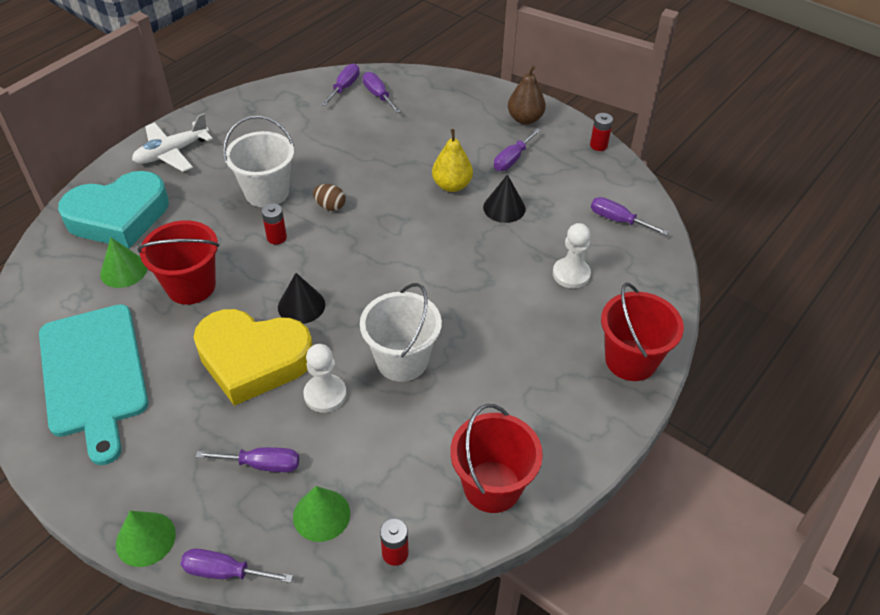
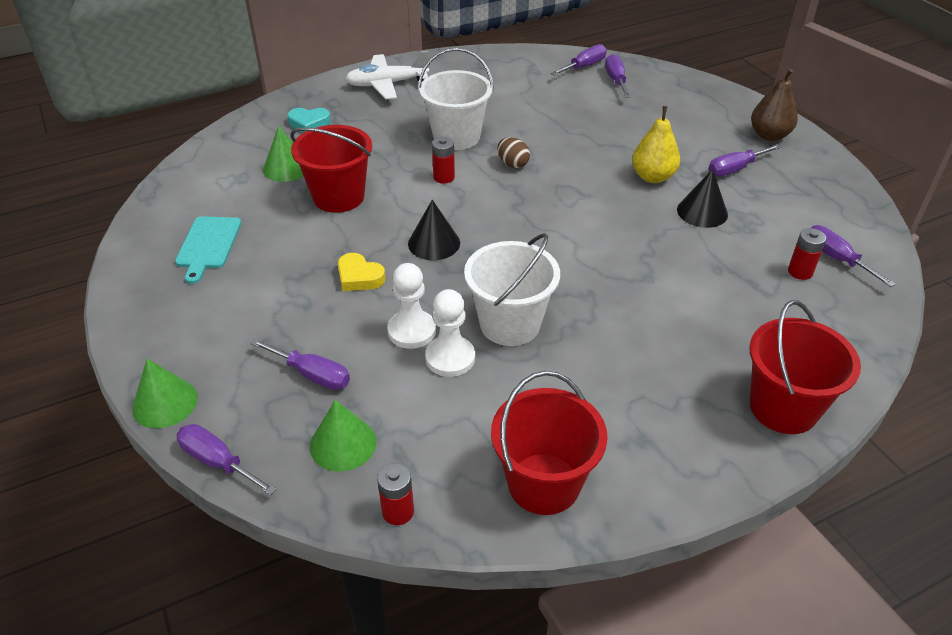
camera: 25 degrees right, 5 degrees down
(94, 374) = (208, 245): turquoise cutting board -> turquoise cutting board, size x0.51
(119, 216) = (309, 123): turquoise heart -> turquoise heart, size x0.41
(253, 359) = (359, 277): yellow heart -> yellow heart, size x0.41
(571, 274) = (750, 297): white pawn -> white pawn (450, 358)
(598, 145) = (847, 179): red battery -> red battery (800, 272)

